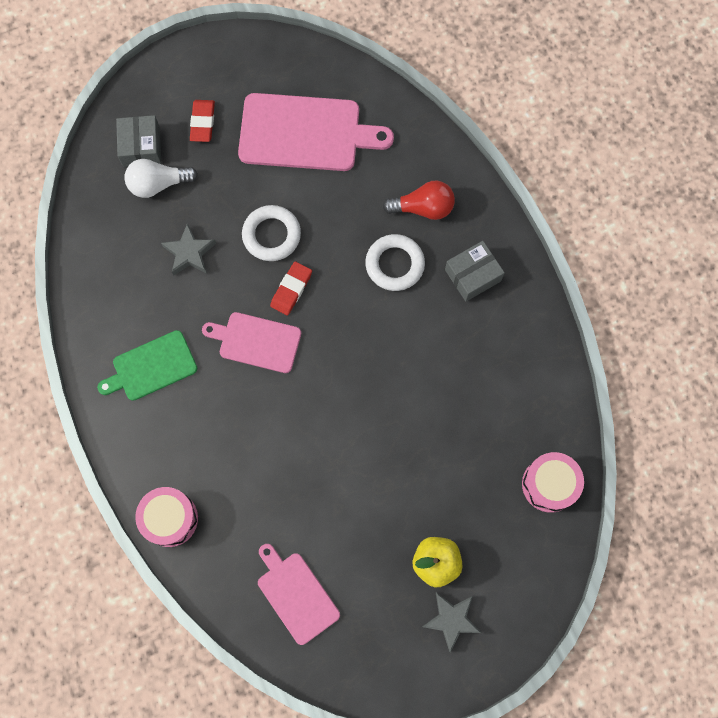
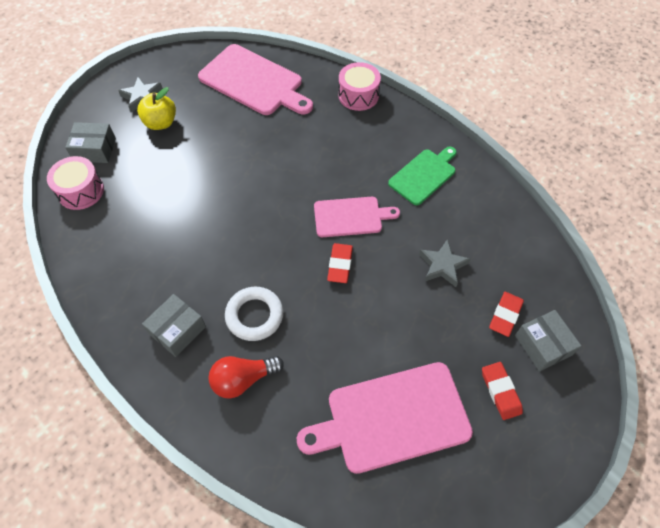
camera: 160 degrees right, 15 degrees down
(158, 184) = (505, 315): white light bulb -> red eraser
(271, 235) = (378, 304): white ring -> none
(296, 594) = (254, 82): pink cutting board -> pink cutting board, size x1.65
(525, 545) = (95, 149): none -> grey box

